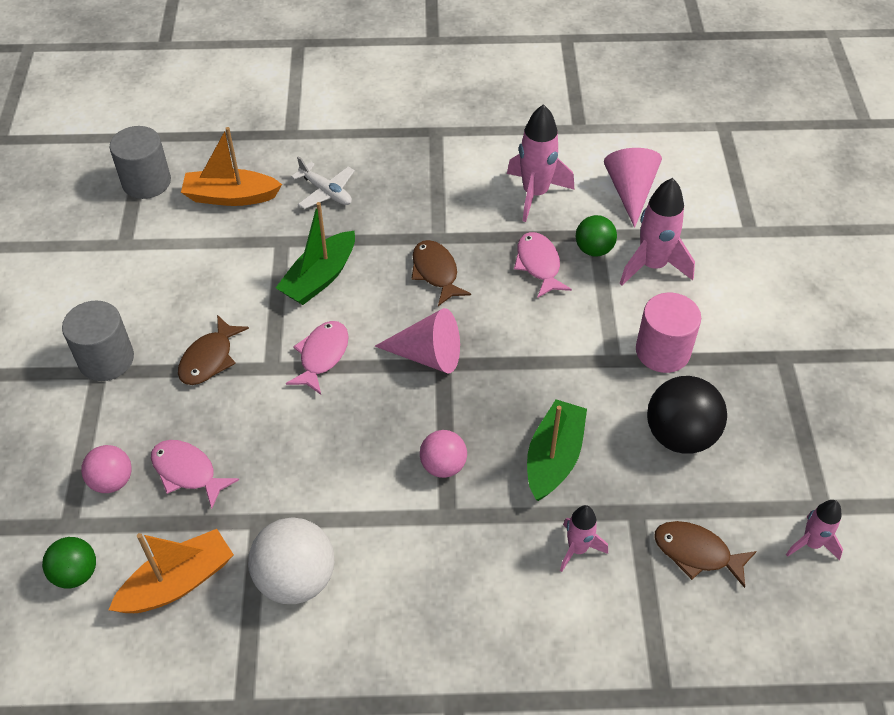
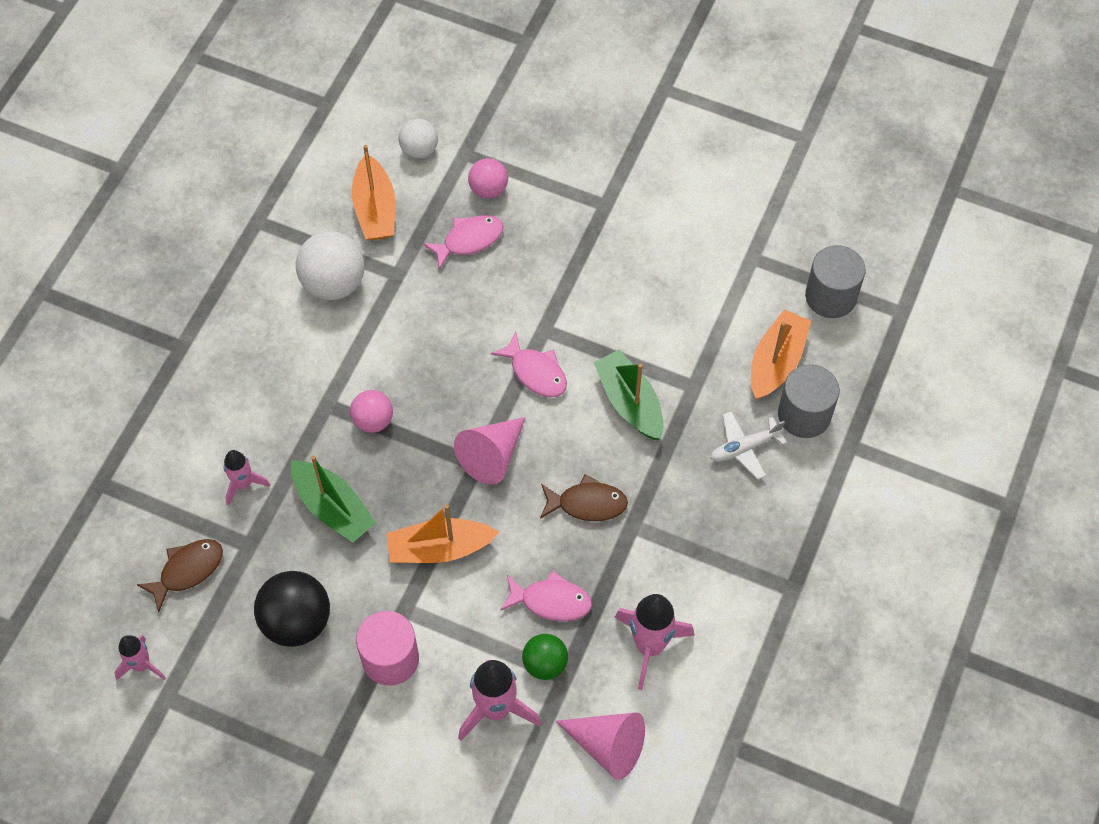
camera: 115 degrees right, 10 degrees up
(76, 573) = (419, 150): green ball -> white ball
(106, 359) = (616, 213): grey cylinder -> grey cylinder (804, 414)
(209, 359) = (577, 287): brown fish -> none
(541, 357) = (440, 548): none -> orange boat

